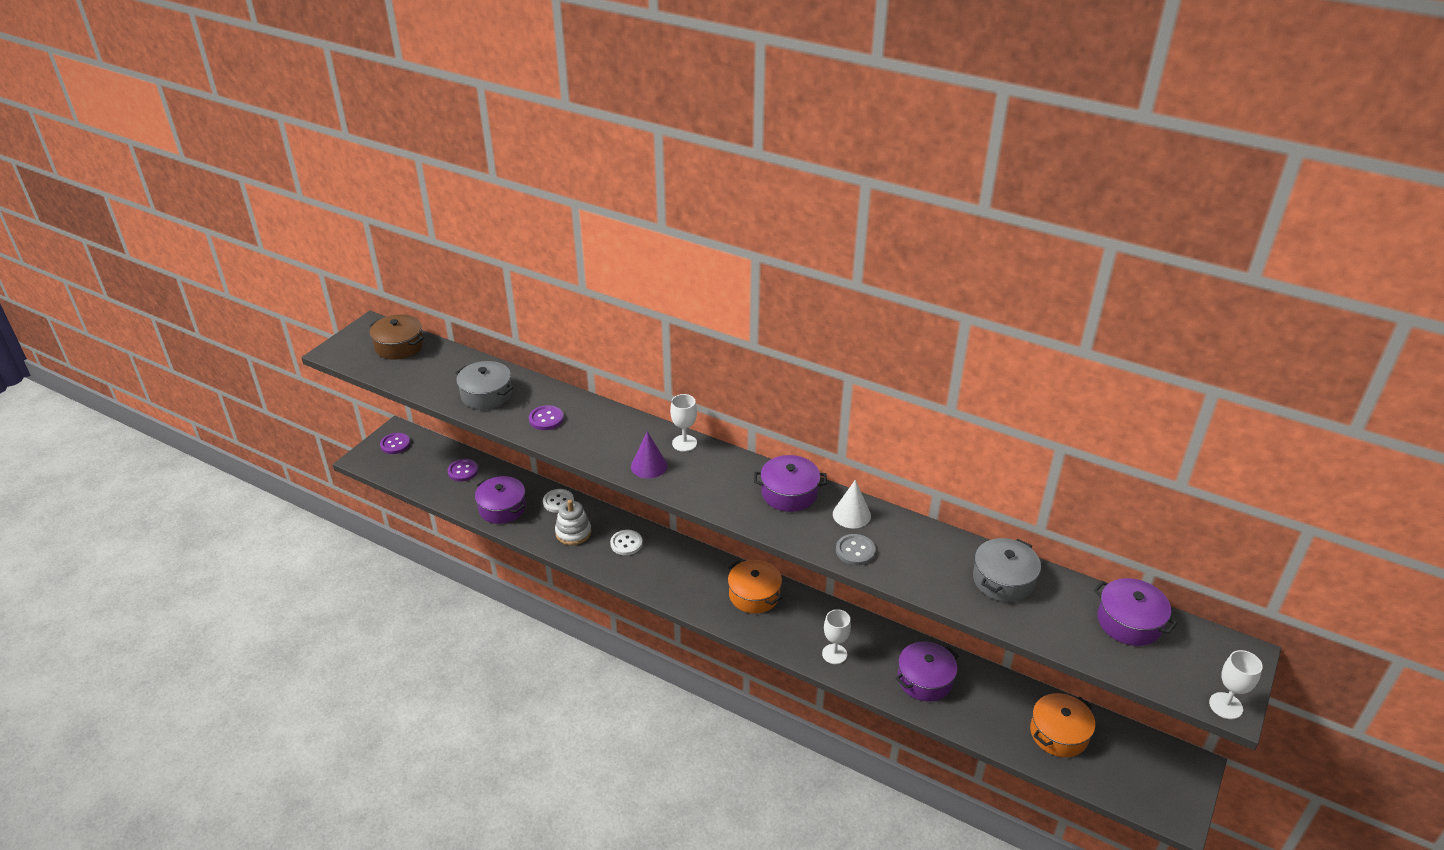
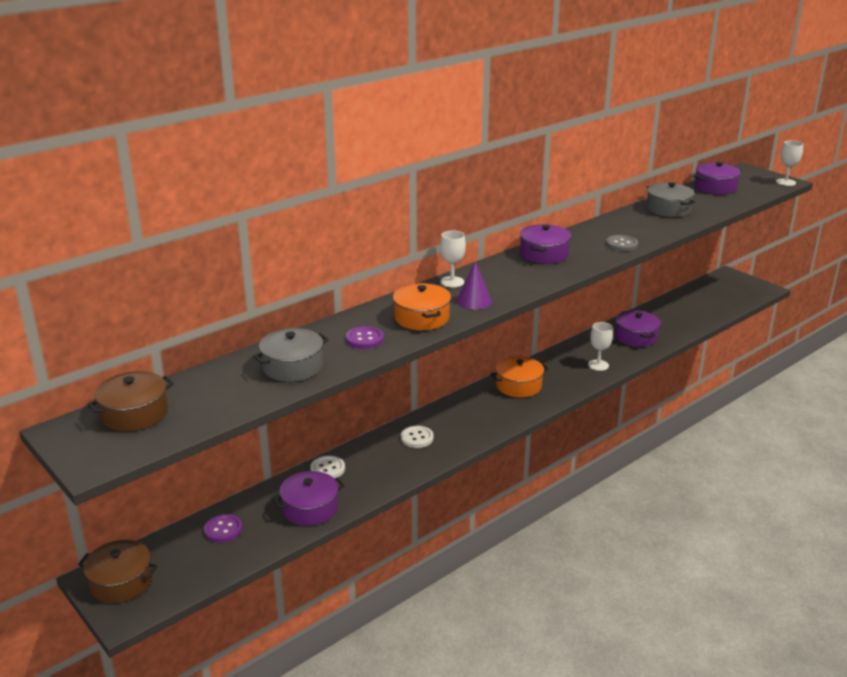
camera: 70 degrees left, 10 degrees down
(395, 444) = (121, 582): purple button -> brown pot
(573, 532) = (381, 467): white stacking toy -> none
(851, 514) = (581, 238): white cone -> none
(1059, 733) = (695, 305): orange pot -> orange pot (421, 318)

